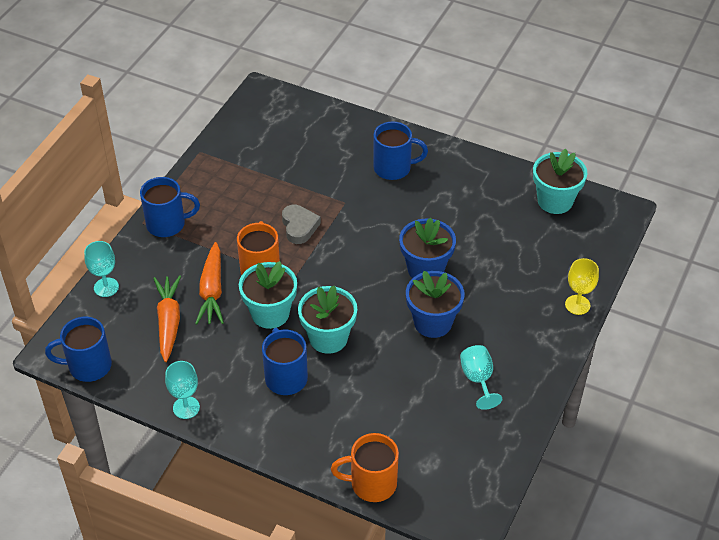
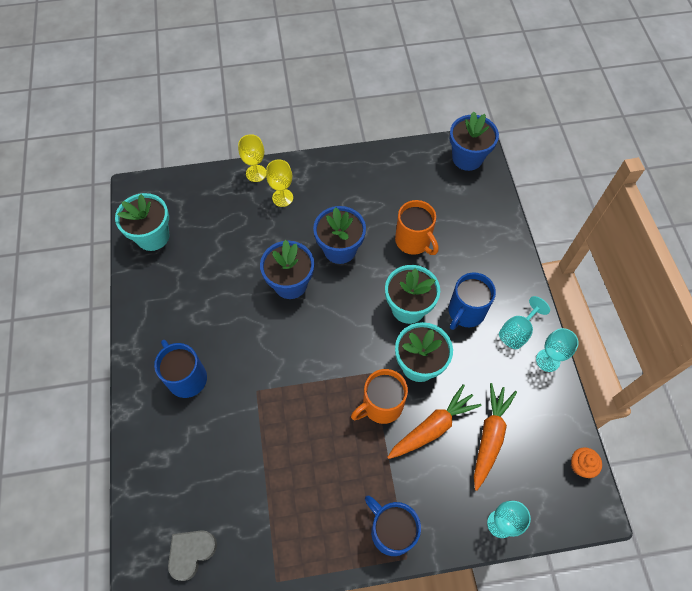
camera: 125 degrees left, 15 degrees up
(88, 366) = (580, 466): blue mug -> orange cupcake
(168, 322) = (489, 437): orange carrot -> orange carrot turned 150 degrees clockwise
(299, 227) = (311, 408): grey heart -> grey heart (191, 553)
(371, 483) = (498, 208): orange mug -> orange mug (413, 241)
(459, 501) = (467, 158): none -> blue flower pot
(478, 379) = (368, 196): turquoise goblet -> turquoise goblet (517, 332)
(529, 310) = (282, 198): none -> yellow goblet

